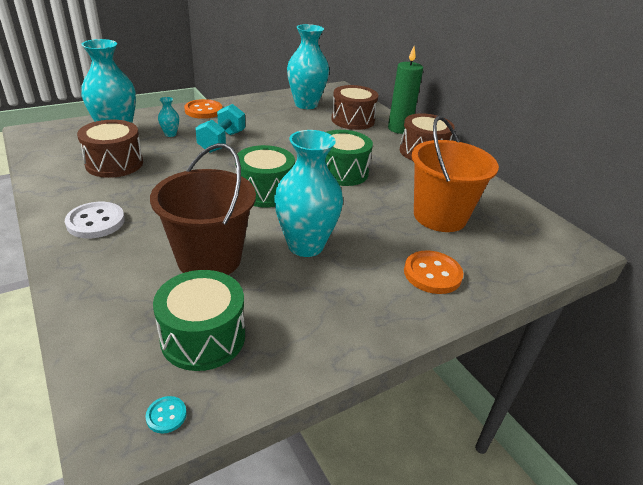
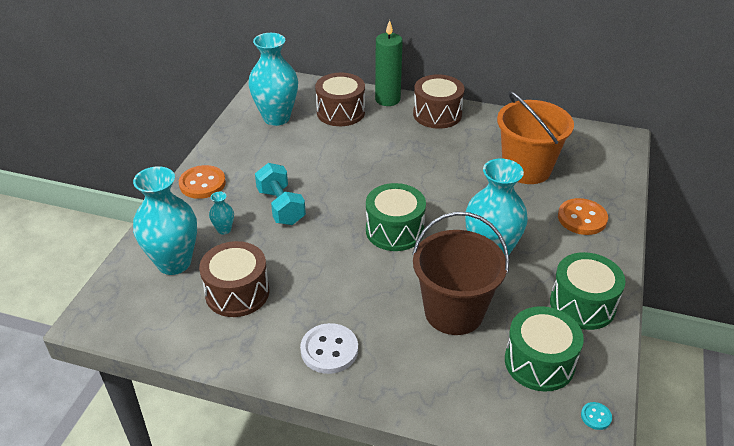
camera: 40 degrees left, 5 degrees up
(342, 172) = (415, 173): green drum -> green drum (582, 304)

